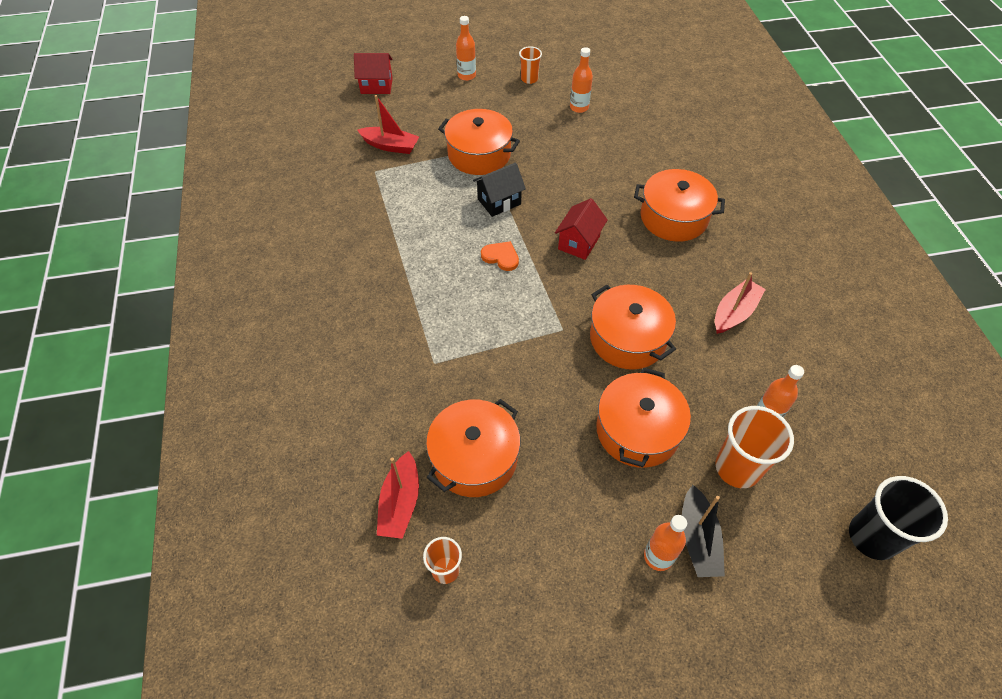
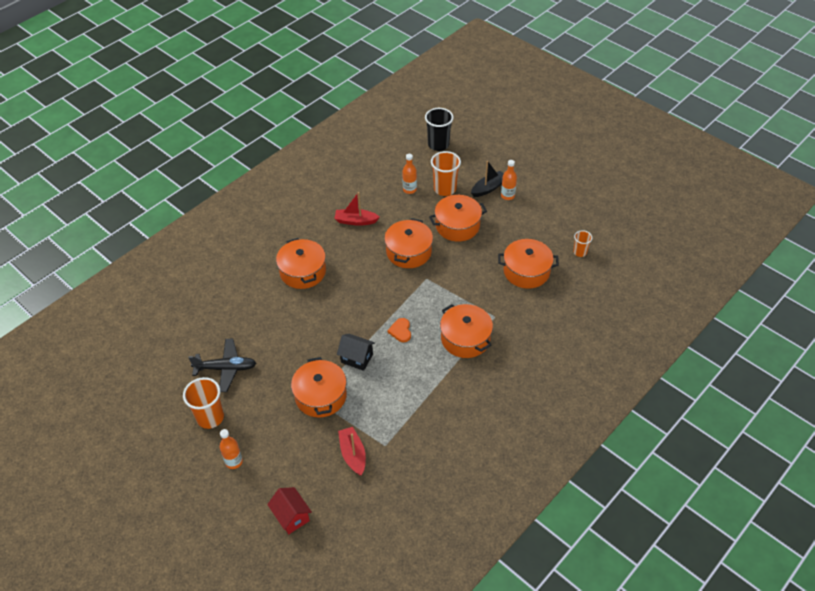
camera: 125 degrees left, 5 degrees down
(400, 502) = (571, 283): red boat -> none
(431, 310) = (465, 338): none -> orange pot
(529, 79) = (210, 417): orange cup -> orange cup, size x1.75
(579, 107) = (226, 368): orange bottle -> black plane
(579, 243) = (359, 302): red house -> none

